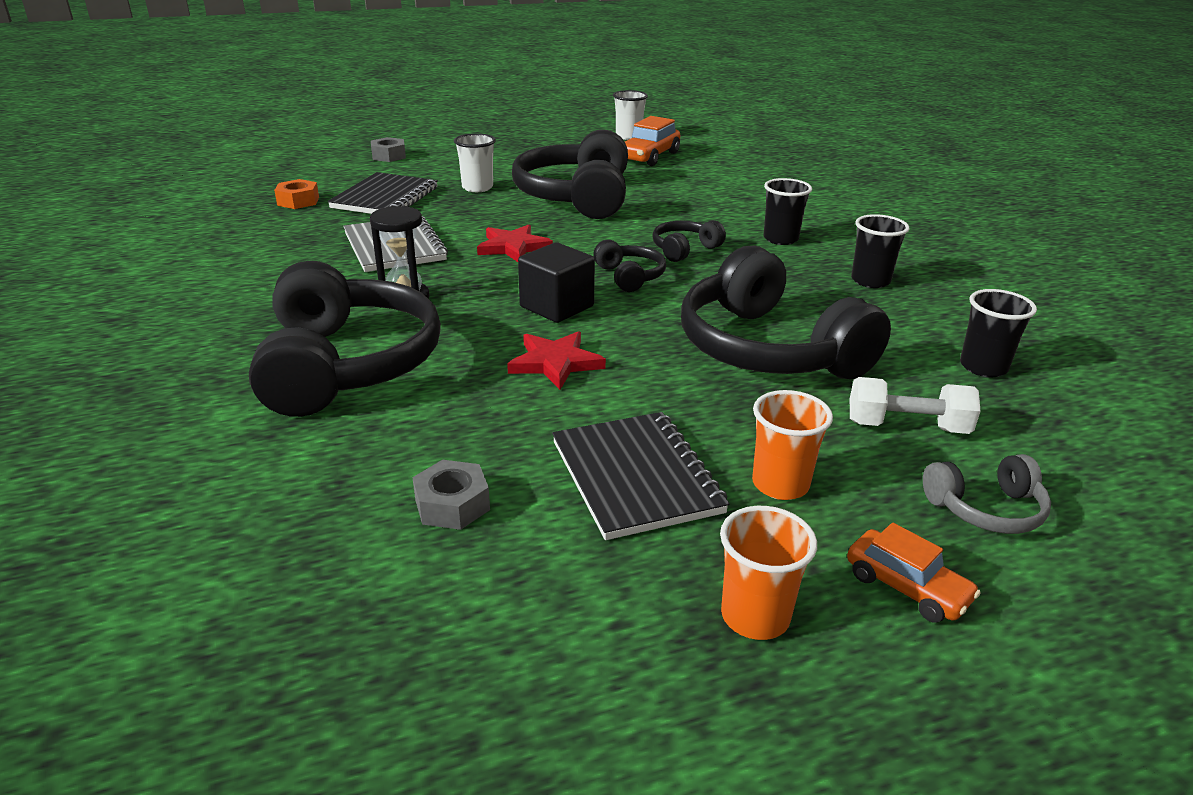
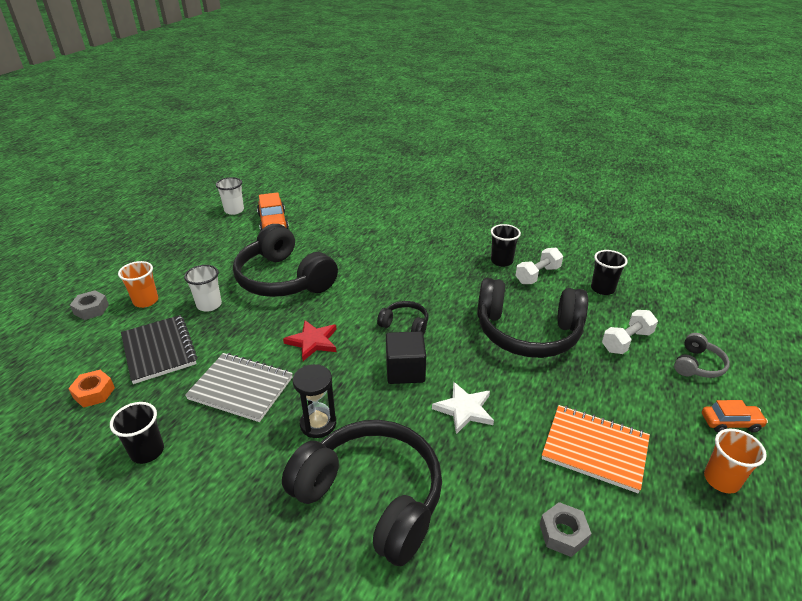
camera: 45 degrees left, 5 degrees up
(555, 363) = (464, 409): red star -> white star
(636, 477) = (595, 449): black notebook -> orange notebook
(684, 249) = (400, 288): black headphones -> none
(780, 239) = (429, 254): black cup -> black cup (147, 451)
(780, 484) = (638, 407): orange cup -> orange cup (146, 301)
(899, 312) = (537, 275): none -> white dumbbell

